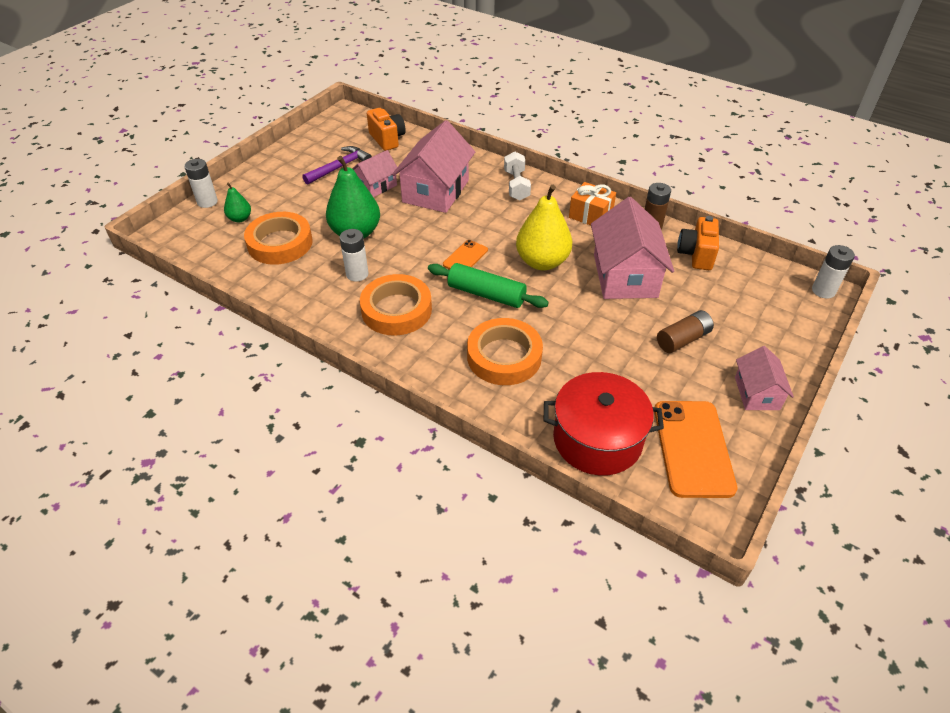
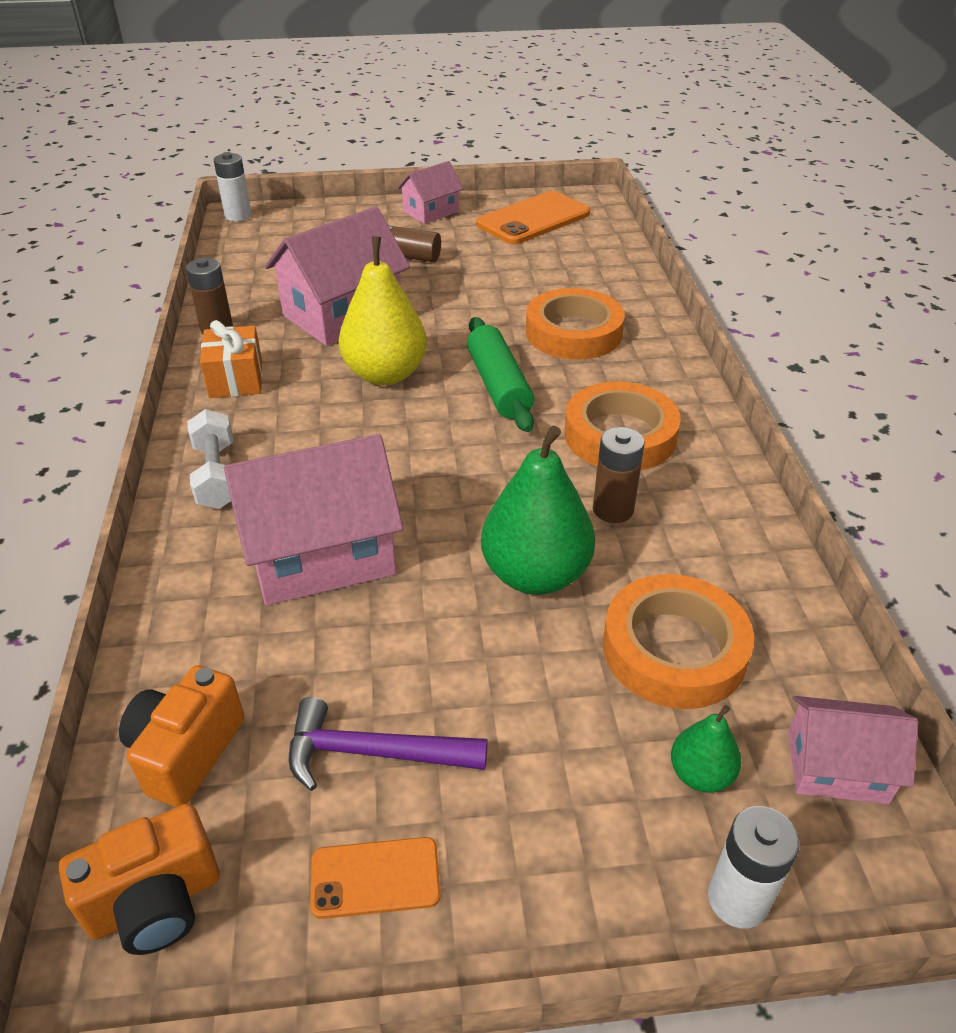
camera: 130 degrees left, 5 degrees down
(357, 274) = (613, 509): white battery -> brown battery
(376, 186) = (382, 643): pink house -> pink house (836, 767)
(465, 257) = (452, 435): orange phone -> orange phone (375, 878)
(516, 185) = (217, 475): white dumbbell -> white dumbbell turned 60 degrees counterclockwise
(597, 439) = (590, 255): red pot -> none
(696, 255) = (248, 287): orange camera -> orange camera (156, 902)

